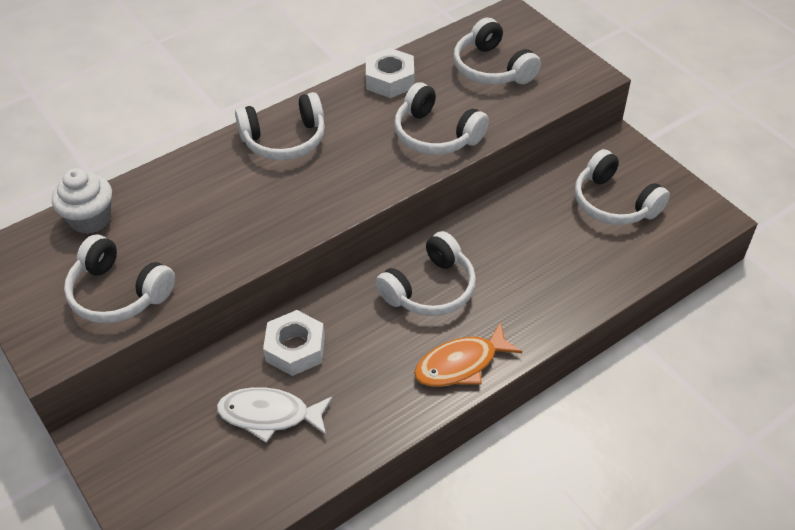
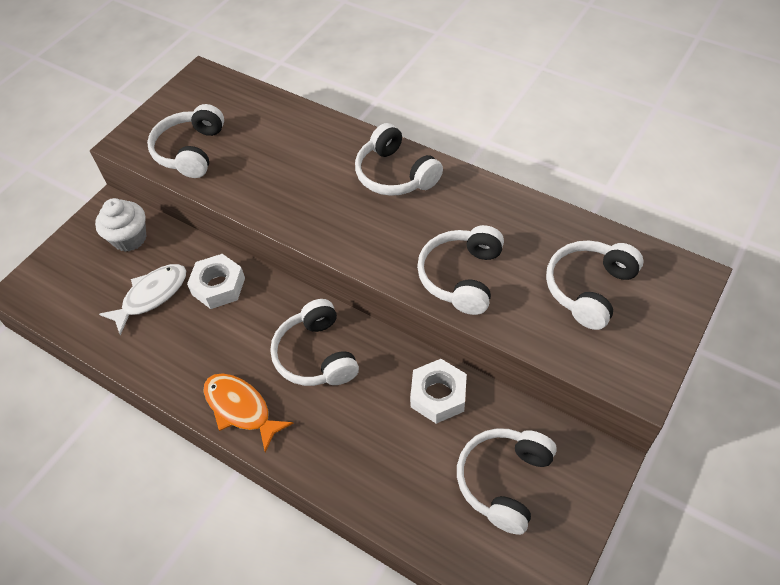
camera: 70 degrees right, 5 degrees up
(90, 219) = (255, 104): white cupcake -> white cupcake (130, 238)
(269, 415) = (152, 296): white fish -> white fish turned 60 degrees clockwise
(390, 80) = (517, 215): white nut -> white nut (438, 395)
(430, 289) = (316, 355): white headphones -> white headphones turned 45 degrees clockwise

